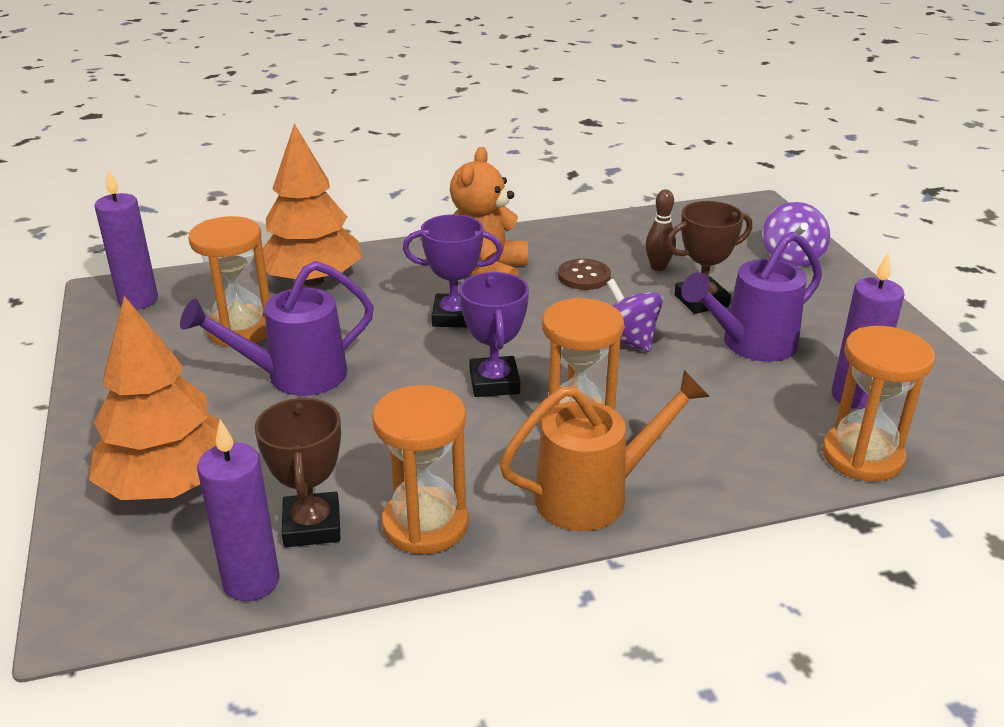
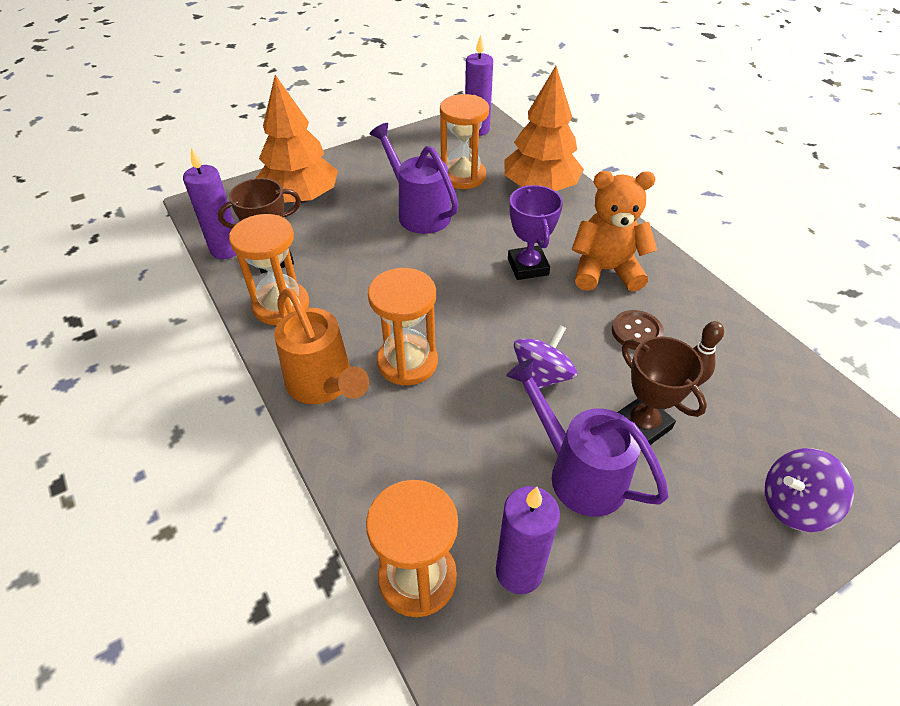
camera: 75 degrees right, 15 degrees up
(494, 382) = (446, 306): purple trophy -> none

